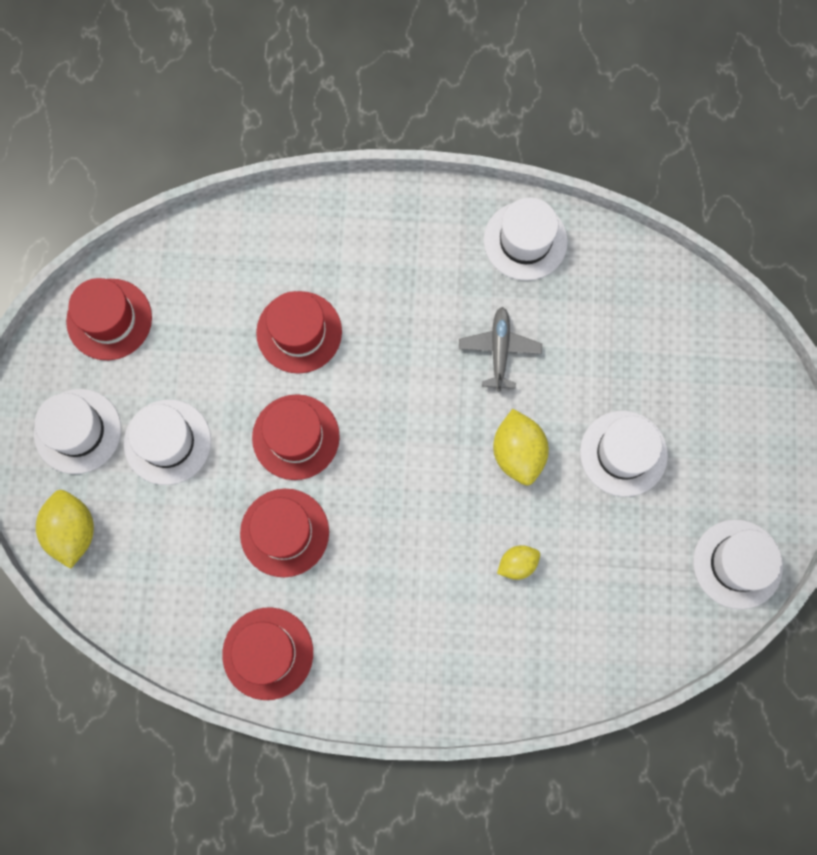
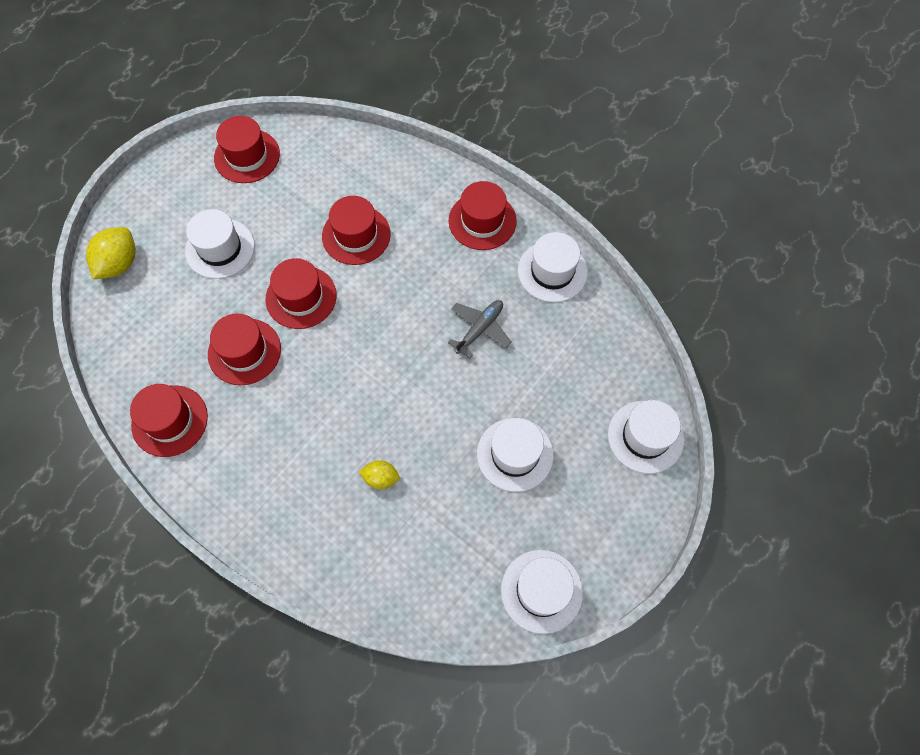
camera: 35 degrees right, 10 degrees down
(77, 431) = (173, 208): white hat -> white hat (645, 437)
(416, 231) = (482, 221): none -> red hat
(518, 452) = (440, 404): yellow lemon -> none

